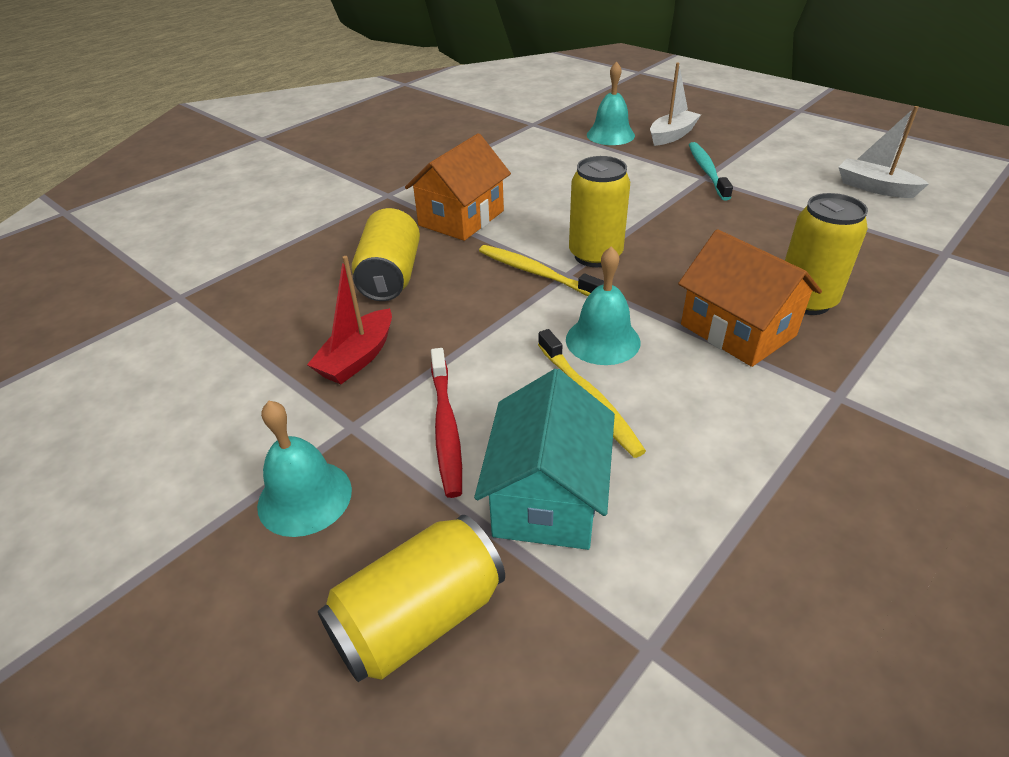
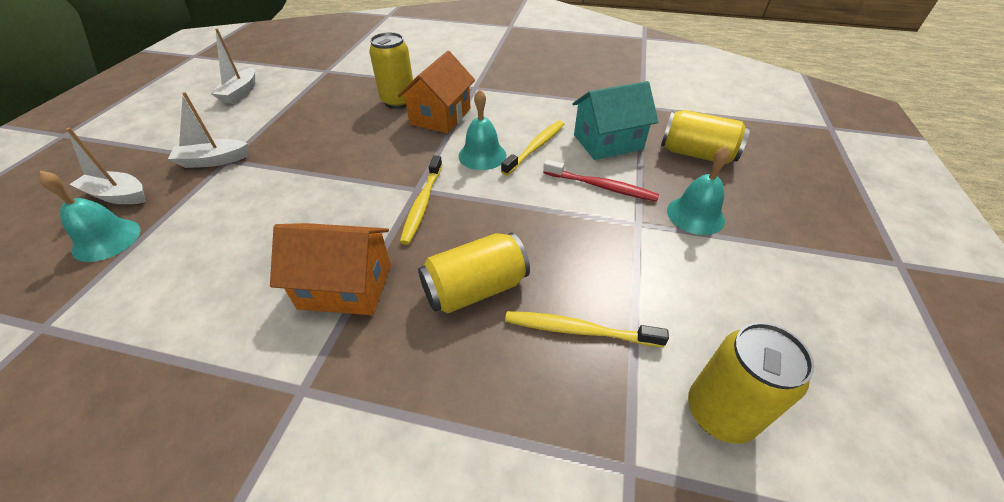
camera: 120 degrees left, 5 degrees up
(287, 316) = (578, 330): none -> yellow toothbrush
(357, 358) = (585, 253): red boat -> none
(446, 427) = (601, 186): red toothbrush -> red toothbrush turned 60 degrees clockwise
(595, 255) = (382, 183): yellow can -> yellow can (719, 413)
(707, 171) = (213, 160): turquoise toothbrush -> white boat

